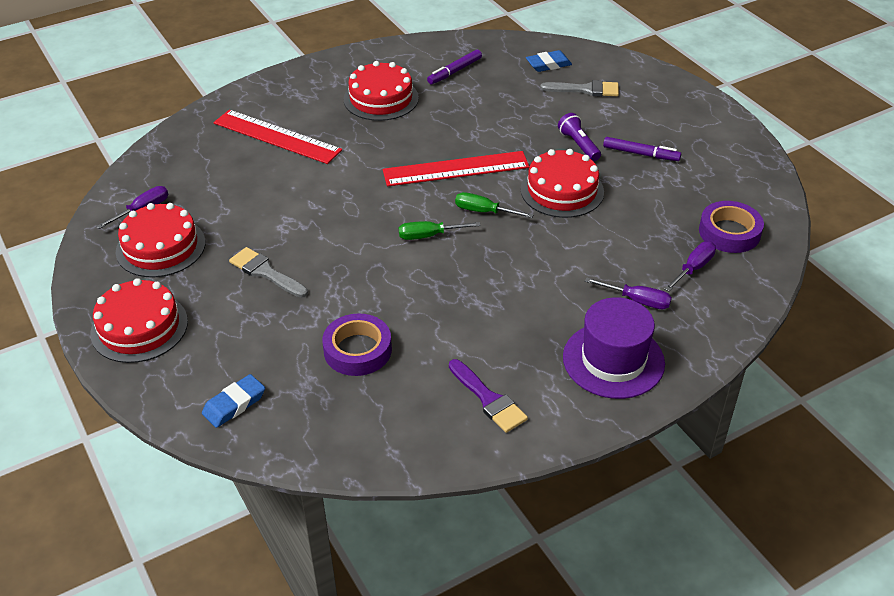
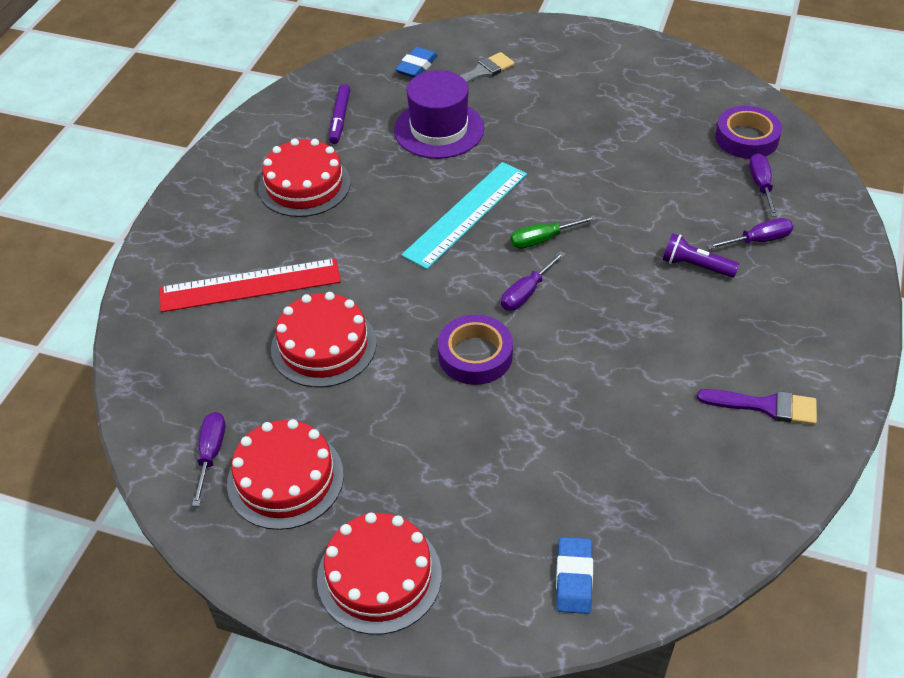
camera: 40 degrees left, 5 degrees up
(265, 272) = (427, 430): grey brush -> none
(357, 350) = (609, 443): purple tape -> purple tape (475, 355)
(429, 236) = (526, 292): green screwdriver -> purple screwdriver
(456, 169) = (466, 214): red ruler -> turquoise ruler
(562, 190) = (580, 179): red cake -> red cake (323, 346)
(578, 145) = (539, 129): purple flashlight -> purple flashlight (695, 266)
(613, 360) = (806, 303): purple hat -> purple hat (439, 129)
(641, 154) = (598, 108): purple marker -> none

